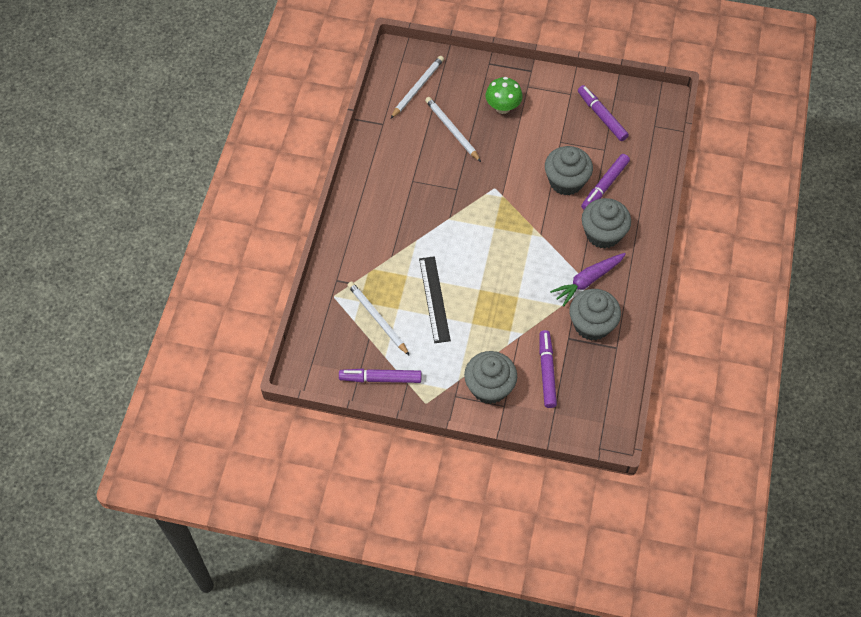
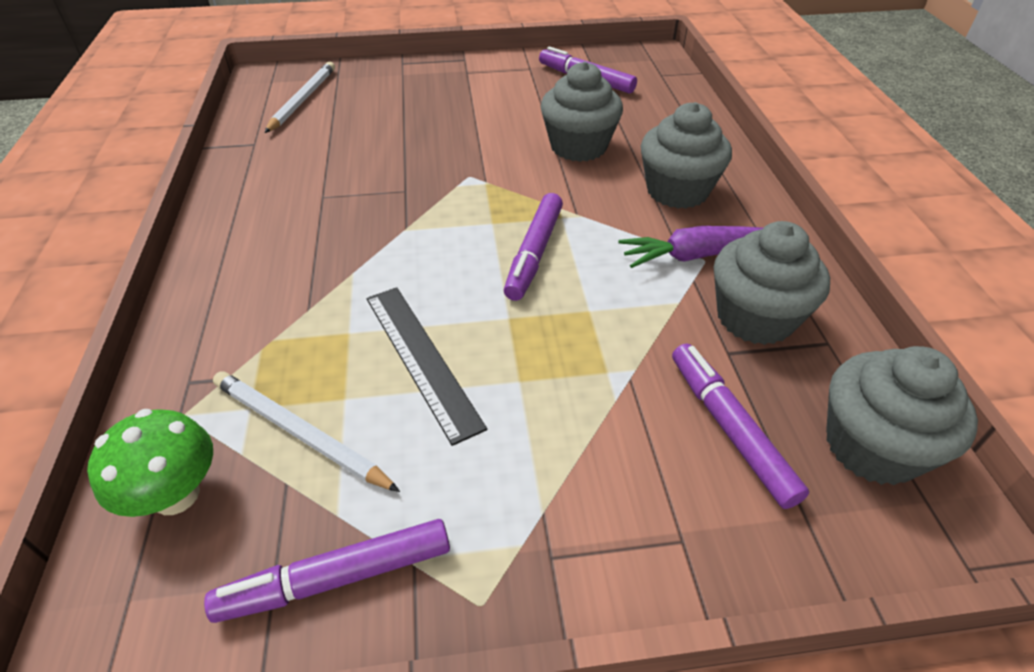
camera: 20 degrees left, 15 degrees down
(452, 130) = (372, 129): white pencil -> none
(489, 387) = (624, 505): grey cupcake -> grey cupcake (872, 446)
(503, 107) = (441, 95): green mushroom -> green mushroom (176, 495)
(587, 281) = (698, 255): purple carrot -> purple carrot turned 45 degrees clockwise
(604, 186) = (639, 139): purple marker -> purple marker (534, 253)

